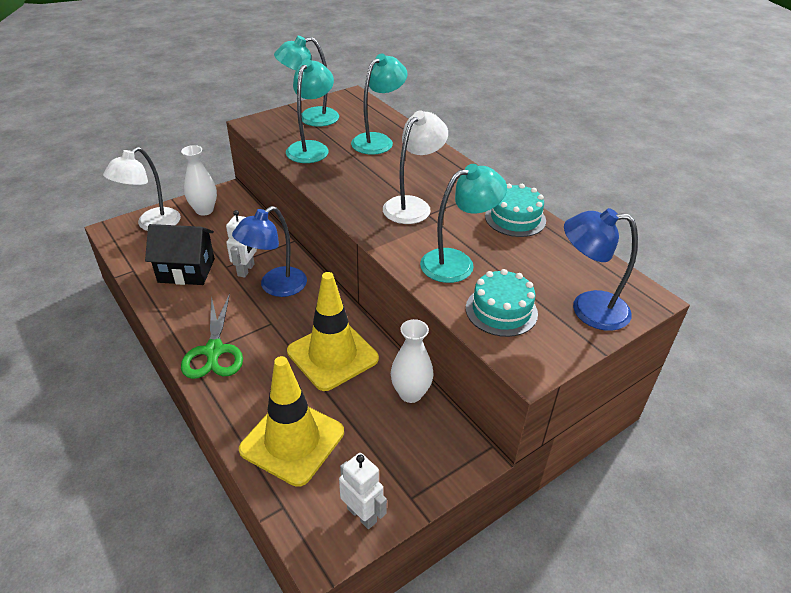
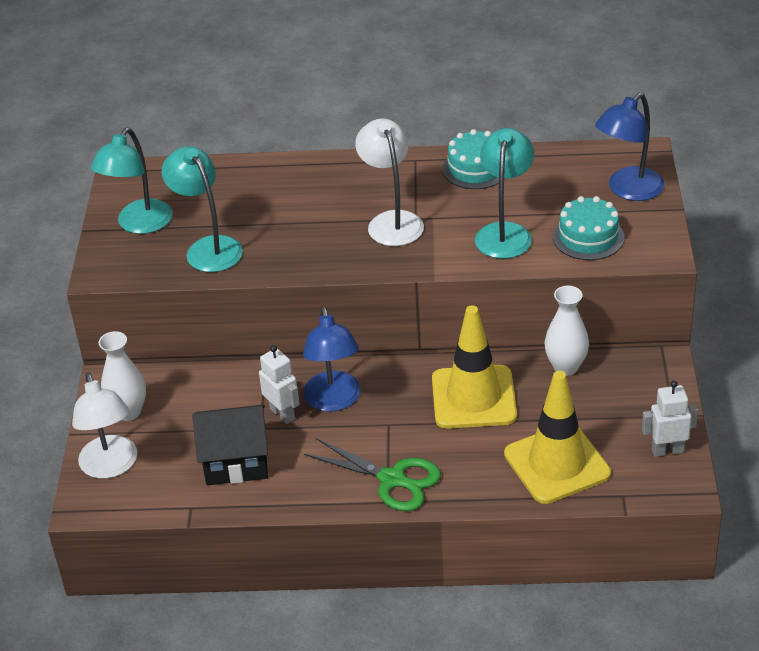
camera: 50 degrees left, 0 degrees up
(186, 270) = (236, 462): black house -> black house turned 45 degrees clockwise
(378, 140) = (246, 194): turquoise lamp -> none

